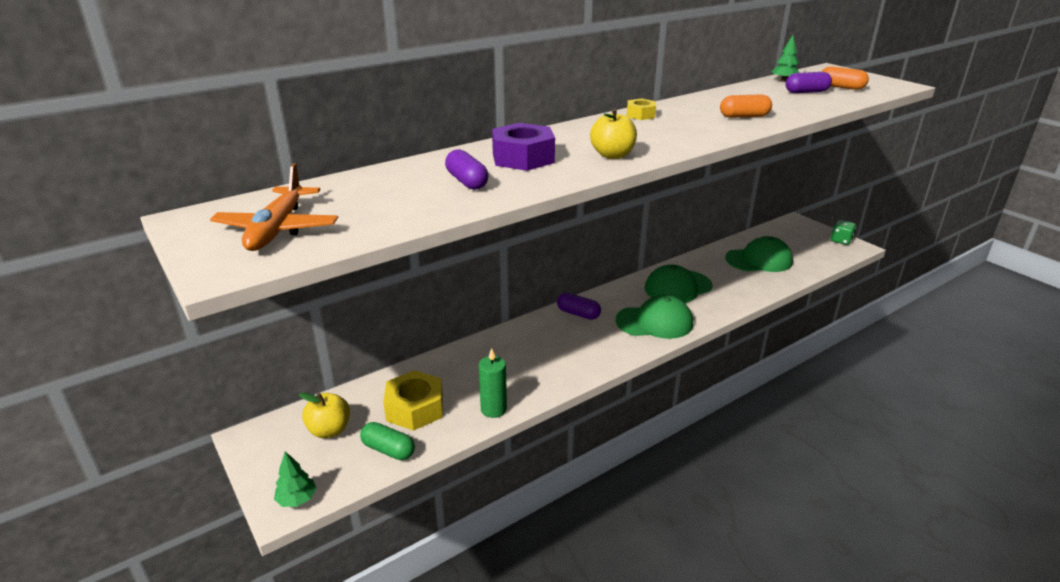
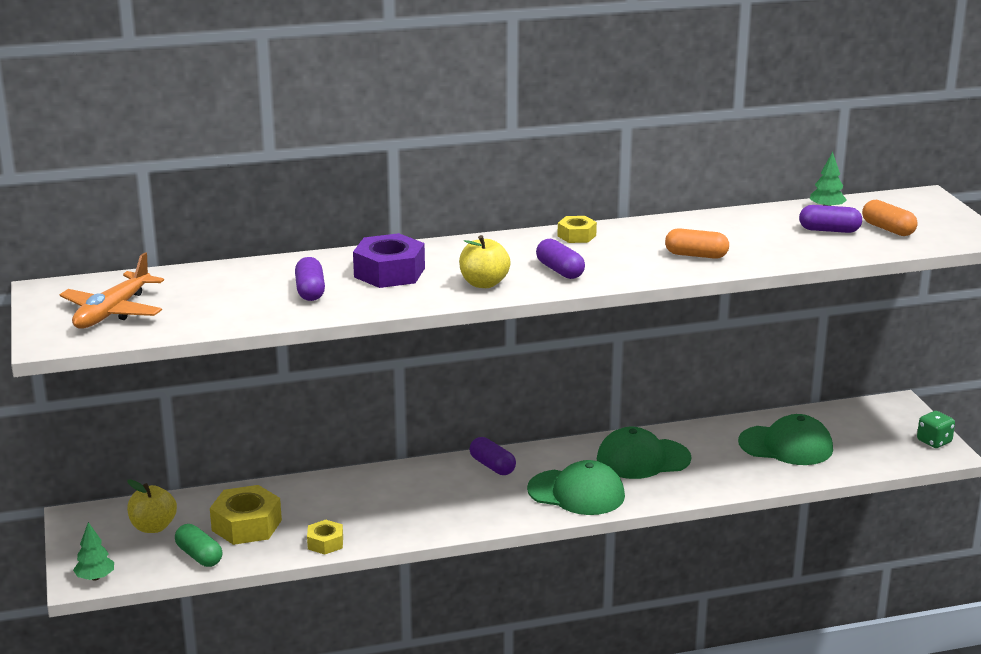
camera: 20 degrees right, 5 degrees down
(493, 409) = (325, 543): green candle -> yellow nut
(660, 138) = (560, 270): none -> purple capsule

